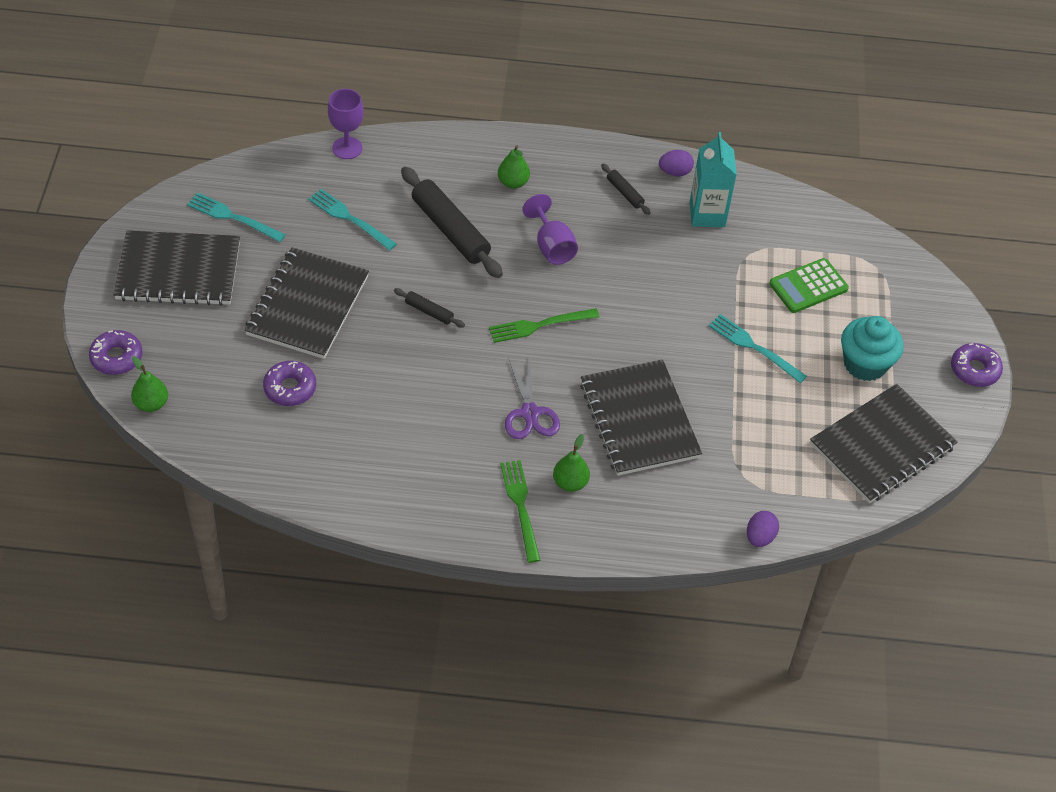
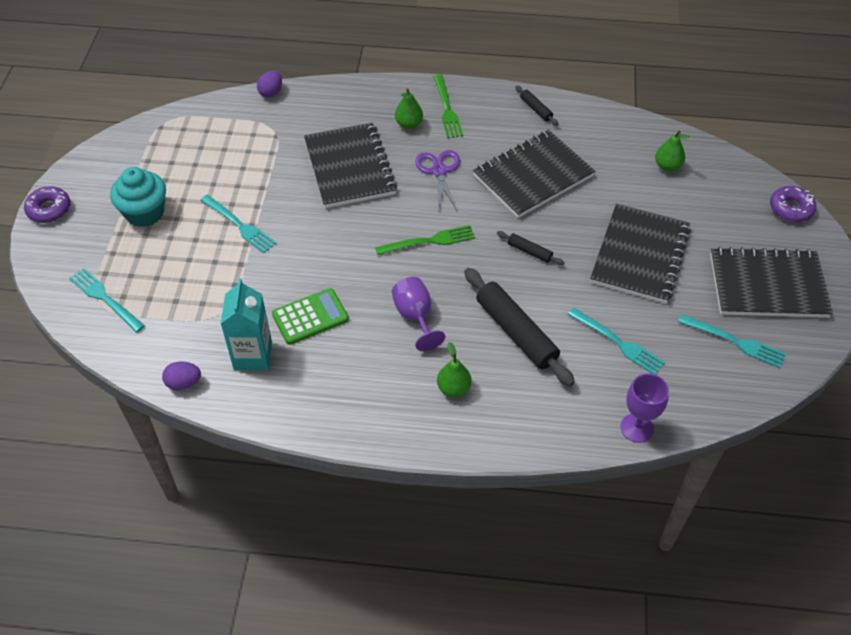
camera: 175 degrees left, 0 degrees up
(151, 404) = (747, 174): green pear -> green pear (667, 166)
(290, 388) = (638, 187): purple donut -> none
(624, 193) = (335, 378): black rolling pin -> black rolling pin (536, 109)
(675, 172) = (277, 405): purple egg -> purple egg (184, 383)
(808, 286) = (172, 281): green calculator -> green calculator (310, 317)
(871, 270) = (104, 298): none -> turquoise fork
(882, 446) = (155, 151): black notebook -> black notebook (533, 176)

